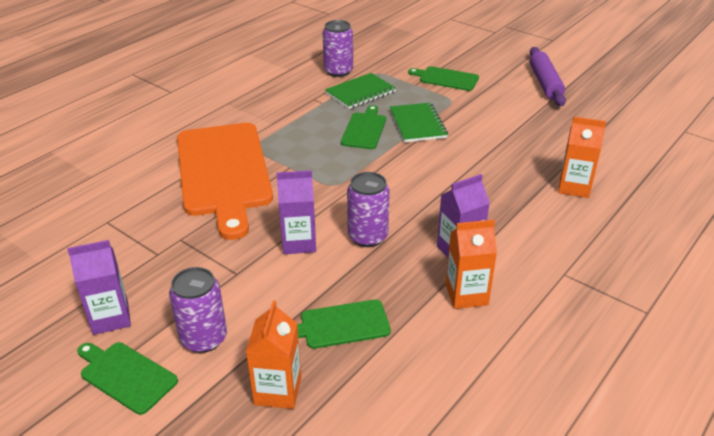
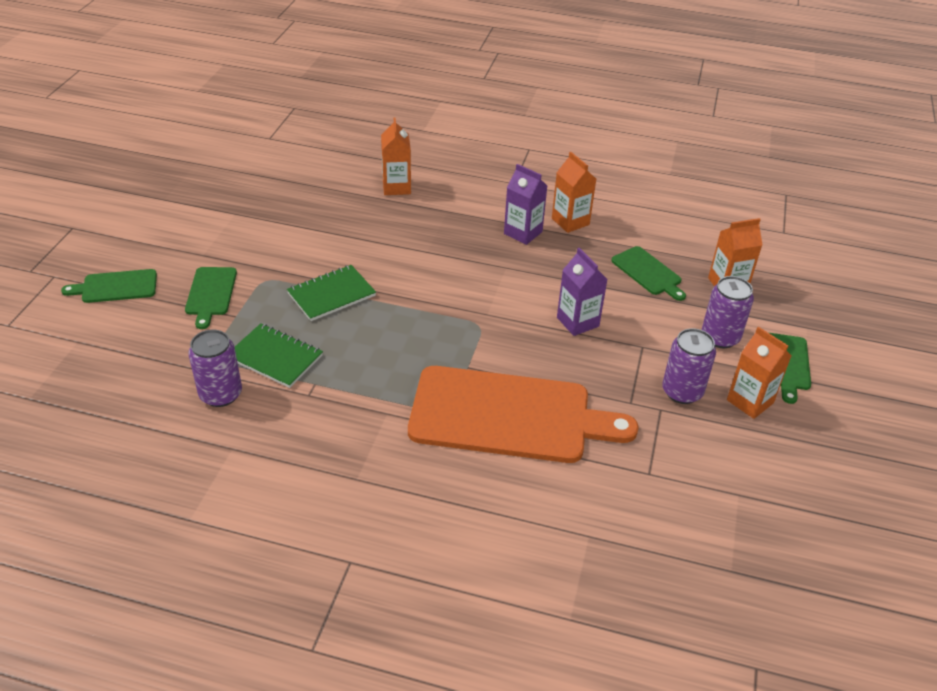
camera: 115 degrees left, 5 degrees up
(110, 318) = (750, 401): purple carton -> orange carton
(223, 172) = (508, 415): orange cutting board -> orange cutting board turned 45 degrees clockwise
(364, 129) = (362, 331): green cutting board -> green cutting board (116, 287)
(368, 236) = (540, 284): purple can -> purple can (682, 391)
(545, 83) = (198, 221): purple rolling pin -> none

